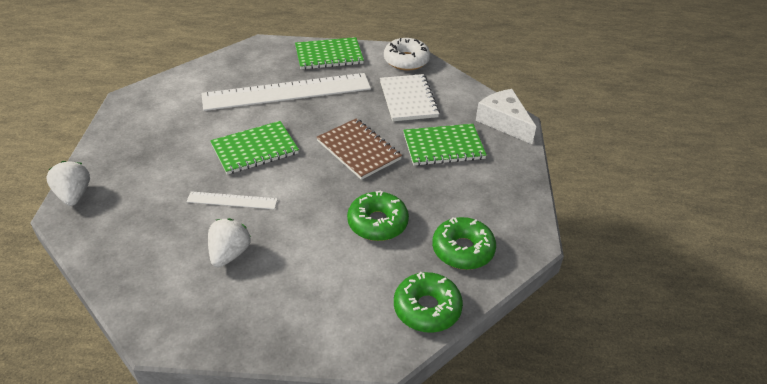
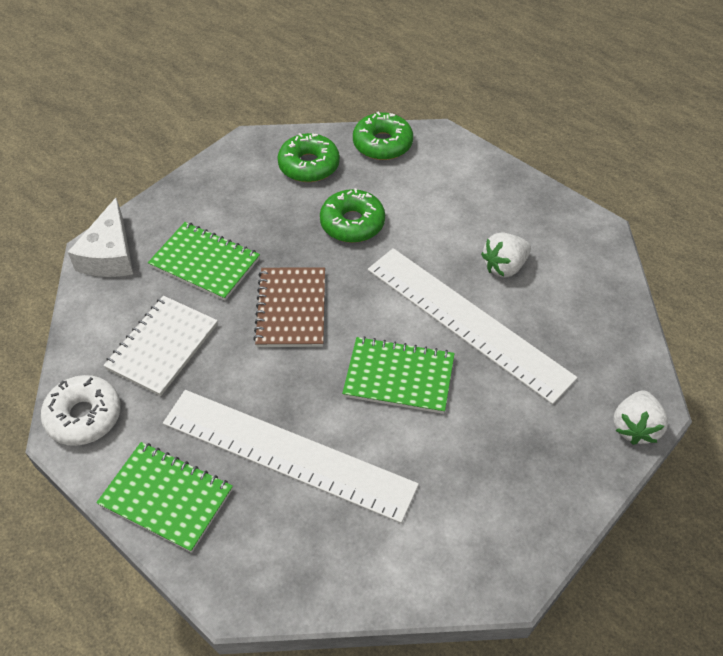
camera: 140 degrees left, 10 degrees up
(232, 200) = (467, 322): white ruler -> white ruler, size x2.24

